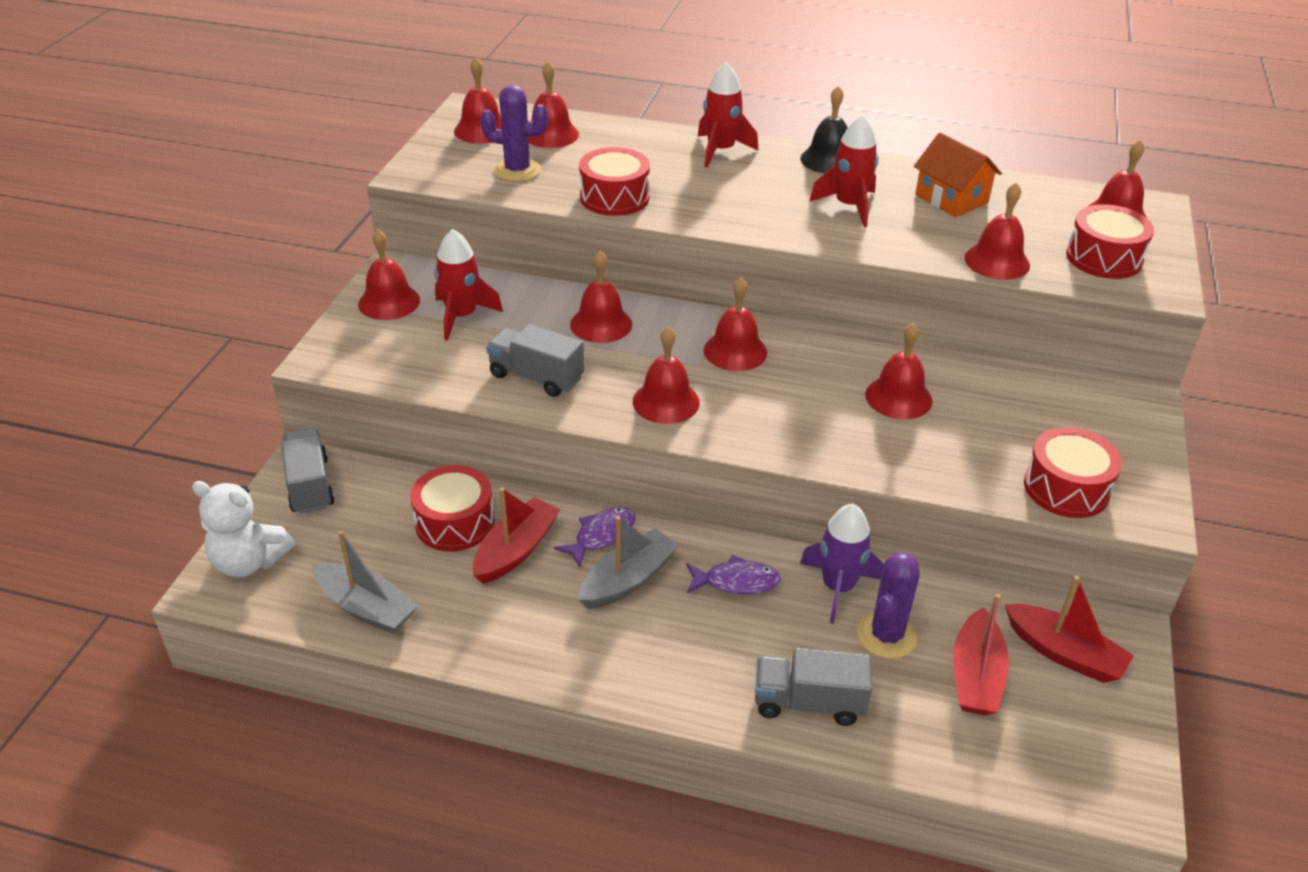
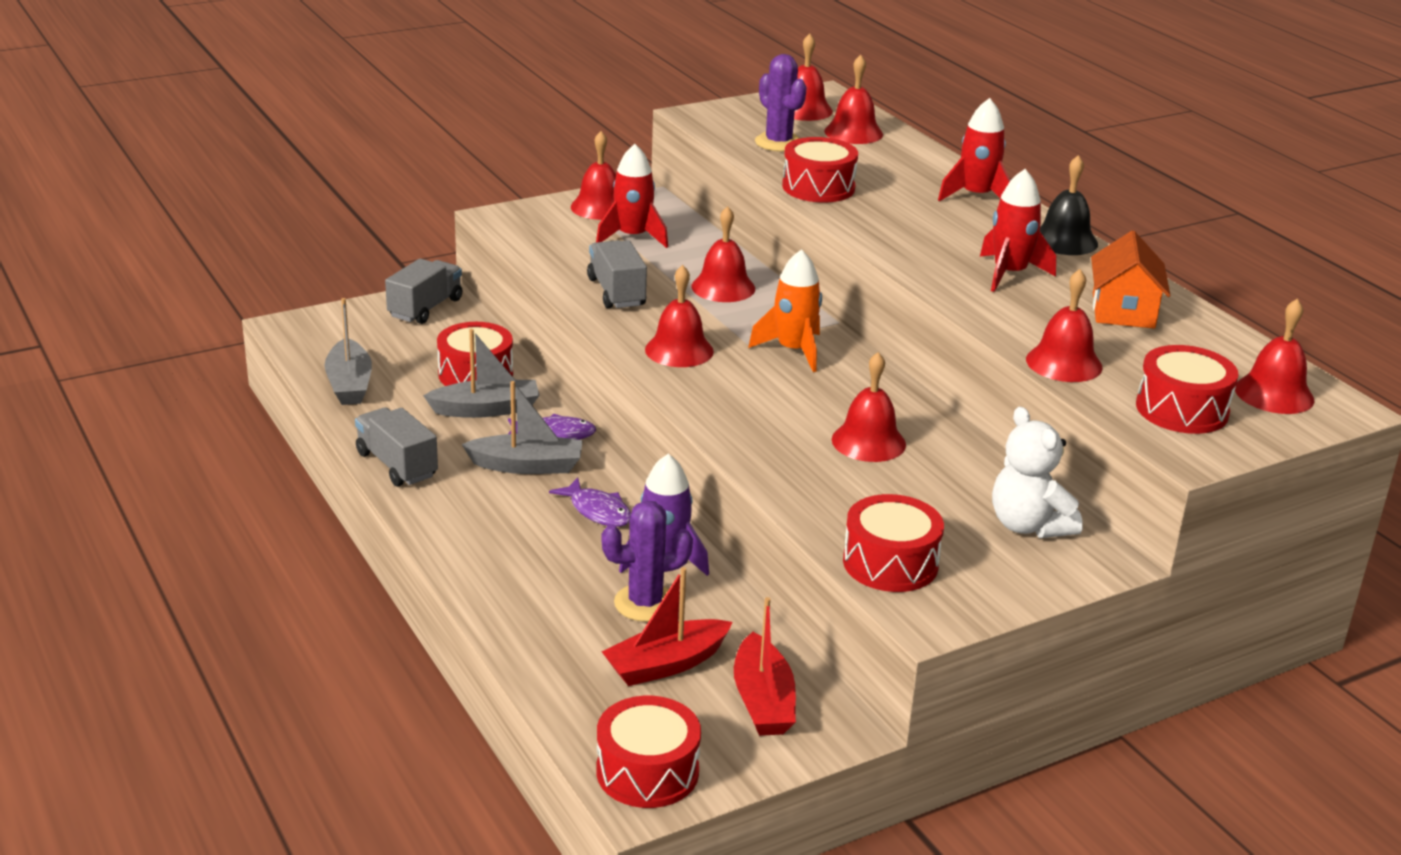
camera: 45 degrees right, 10 degrees down
(249, 562) = (327, 326): white teddy bear -> white teddy bear (1028, 526)
(516, 550) = (486, 409): red boat -> grey boat
(735, 351) = (793, 351): red bell -> orange rocket
(808, 702) = (520, 596): grey truck -> grey truck (397, 465)
(1102, 774) = (647, 771): none -> red drum

